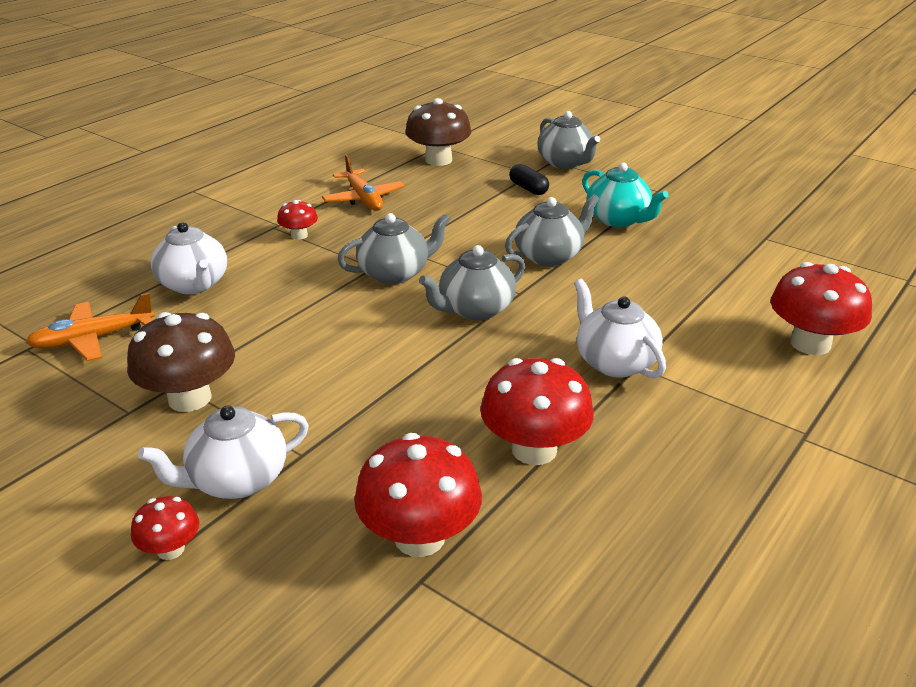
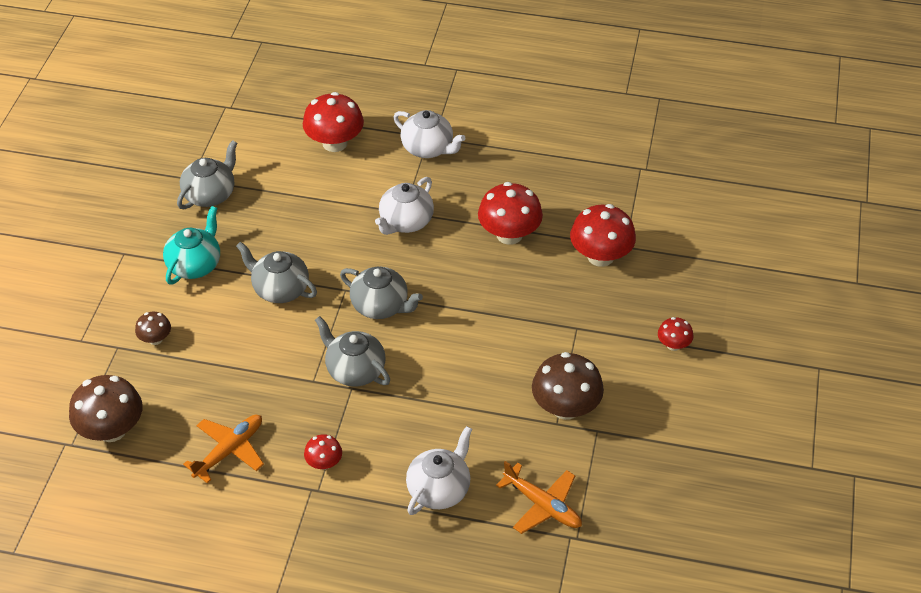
camera: 115 degrees left, 15 degrees up
(237, 480) = (613, 345): white teapot -> white teapot (428, 148)
(528, 189) = (155, 339): black capsule -> brown mushroom
(565, 163) = (82, 329): grey teapot -> grey teapot (210, 194)

